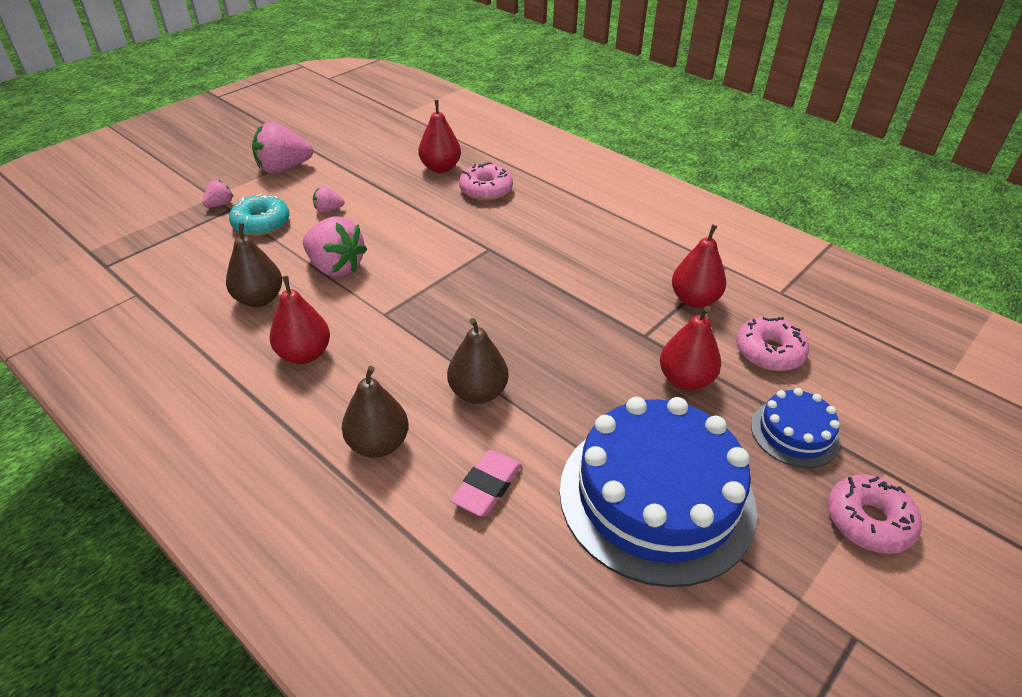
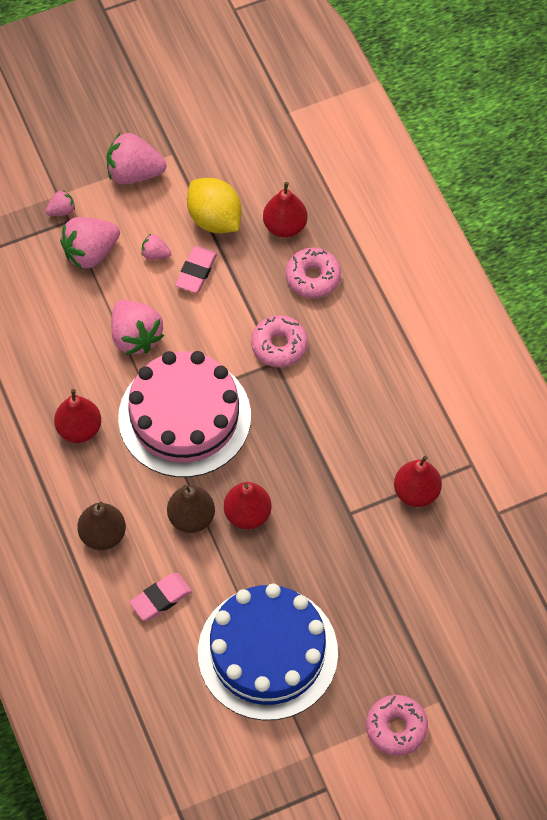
camera: 25 degrees right, 20 degrees up
(259, 299) = (62, 353): brown pear -> none
(261, 223) = (90, 252): turquoise donut -> pink strawberry
(374, 178) = (214, 219): none -> yellow lemon
(375, 211) = (196, 272): none -> pink eraser
(420, 311) = (184, 417): none -> pink cake
(685, 380) = (352, 568): red pear -> red pear (247, 514)
(769, 352) = (438, 569): pink donut -> pink donut (279, 345)
(794, 433) = (400, 646): blue cake -> none

